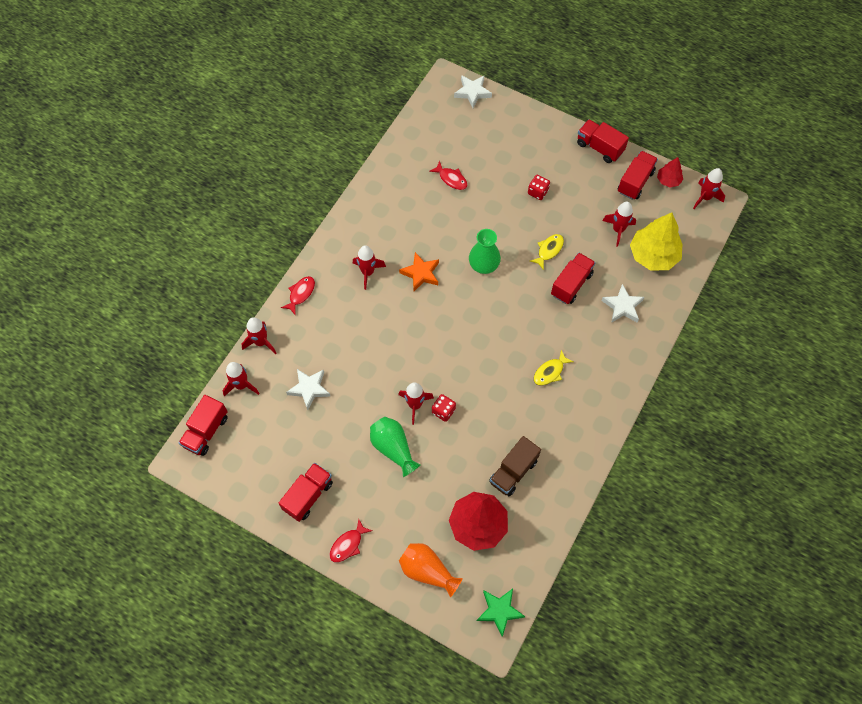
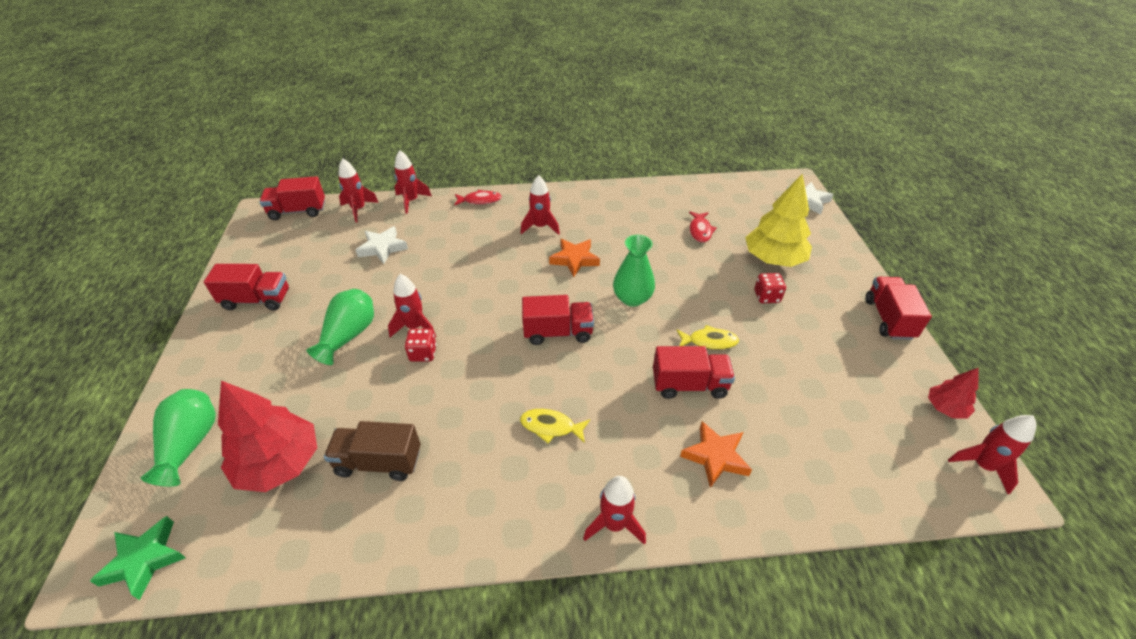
camera: 55 degrees right, 20 degrees down
(348, 544) = (206, 356): red fish -> none
(427, 571) = (190, 444): orange vase -> green vase
(618, 230) = (812, 392): red rocket -> red rocket (614, 524)
(622, 306) = (715, 456): white star -> orange star
(635, 182) = (895, 374): red truck -> red truck (558, 332)
(653, 255) = (825, 451): yellow tree -> yellow tree (773, 259)

